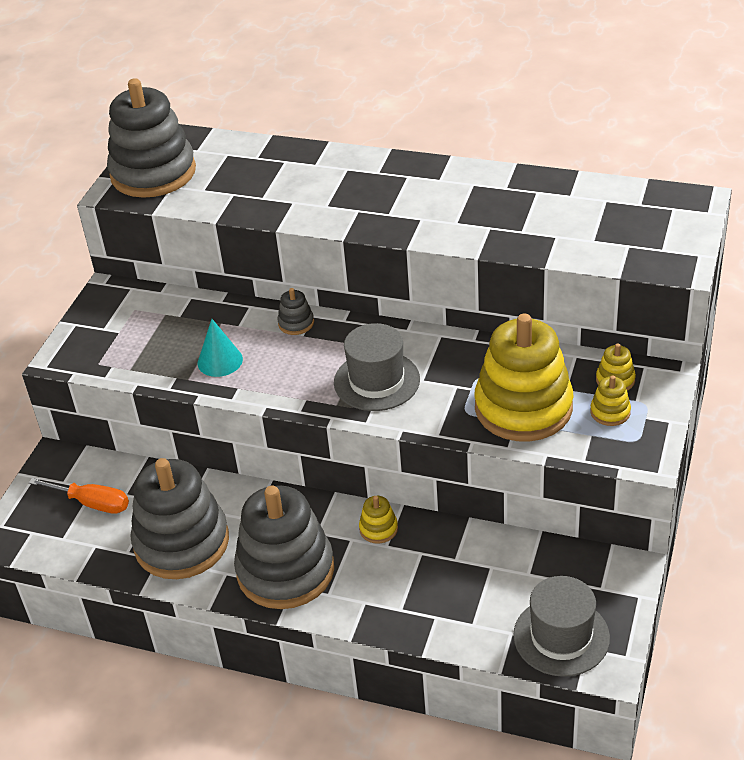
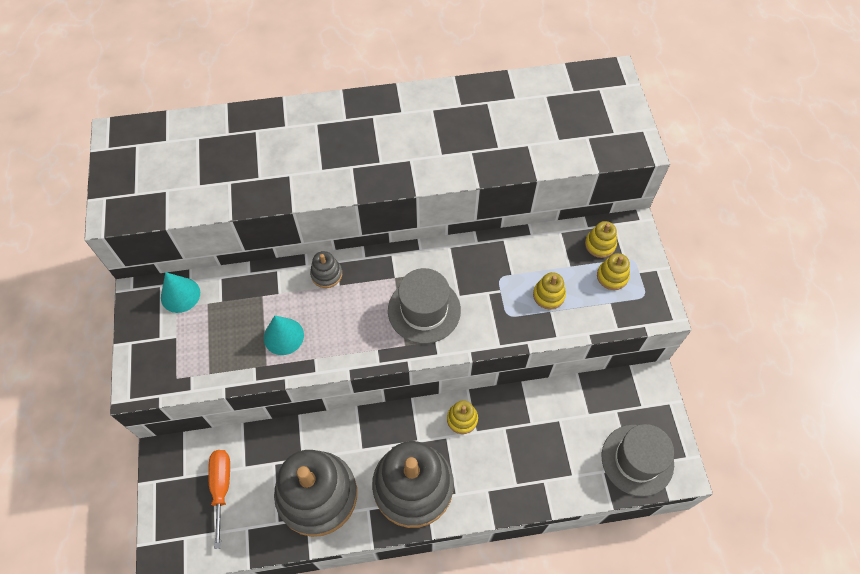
camera: 30 degrees left, 20 degrees up
(92, 503) = (221, 488): orange screwdriver -> orange screwdriver turned 90 degrees counterclockwise
(144, 300) = (180, 295): none -> turquoise cone
(153, 173) = (139, 180): grey stacking toy -> none
(523, 408) = (548, 295): yellow stacking toy -> yellow stacking toy, size x0.40

